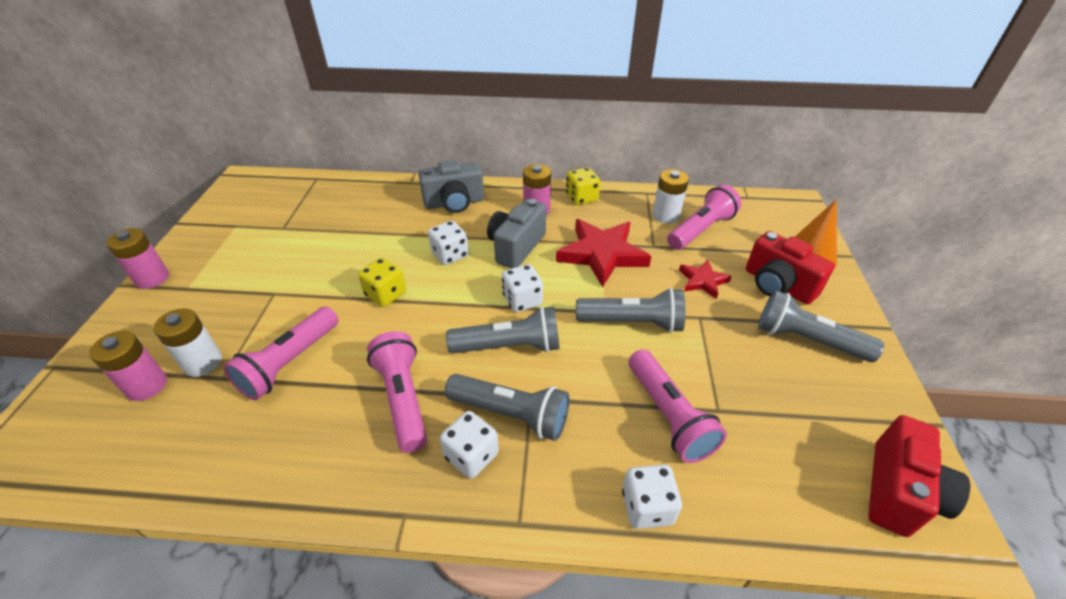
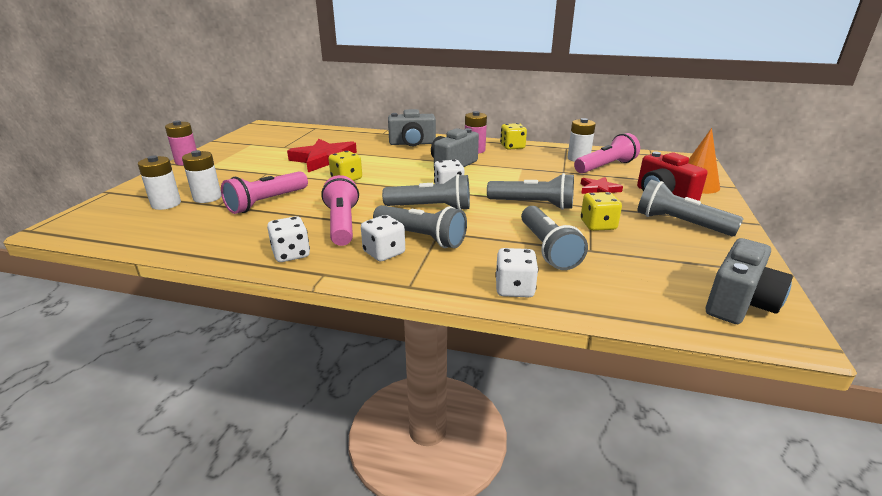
camera: 10 degrees right, 15 degrees down
(146, 386) = (166, 204): pink battery -> white battery
(450, 255) = (400, 165): white dice -> white dice (291, 254)
(602, 254) = (519, 172): red star -> red star (325, 159)
(668, 416) = (547, 249): pink flashlight -> grey flashlight
(716, 356) = (598, 225): none -> yellow dice
(899, 492) = (739, 303): red camera -> grey camera

